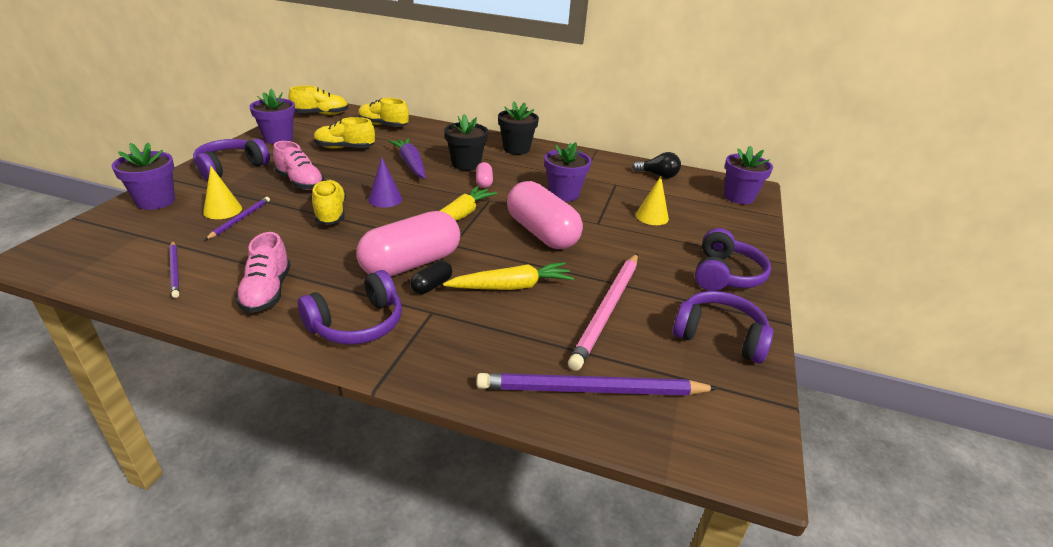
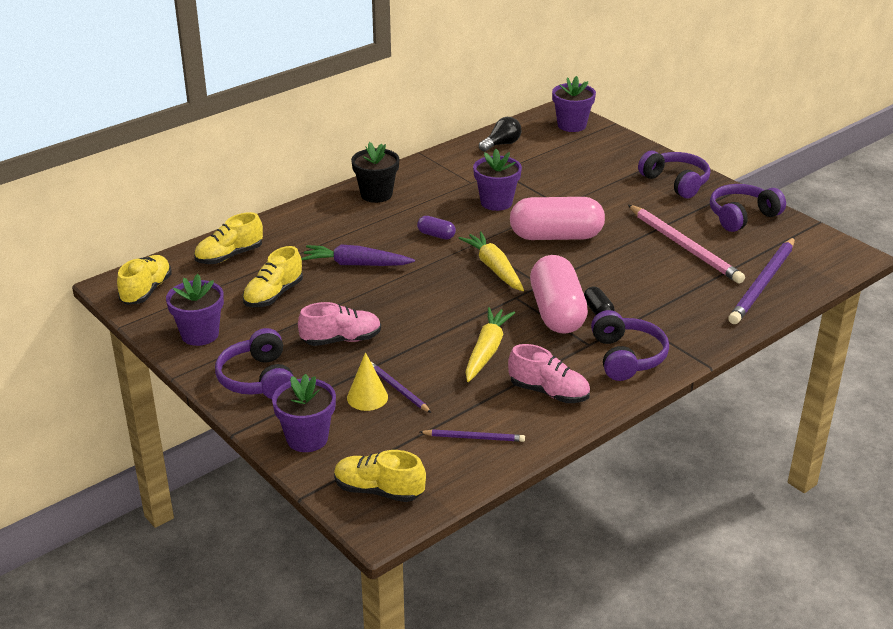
camera: 55 degrees left, 0 degrees up
(330, 213) = (429, 334): yellow shoe -> yellow shoe (378, 490)
(385, 199) = (425, 298): purple cone -> none
(466, 164) = (386, 233): black flower pot -> none
(484, 182) = (436, 235): pink capsule -> purple capsule
(511, 286) = (626, 276): yellow carrot -> yellow carrot (487, 351)
(652, 216) = (571, 177): yellow cone -> none

